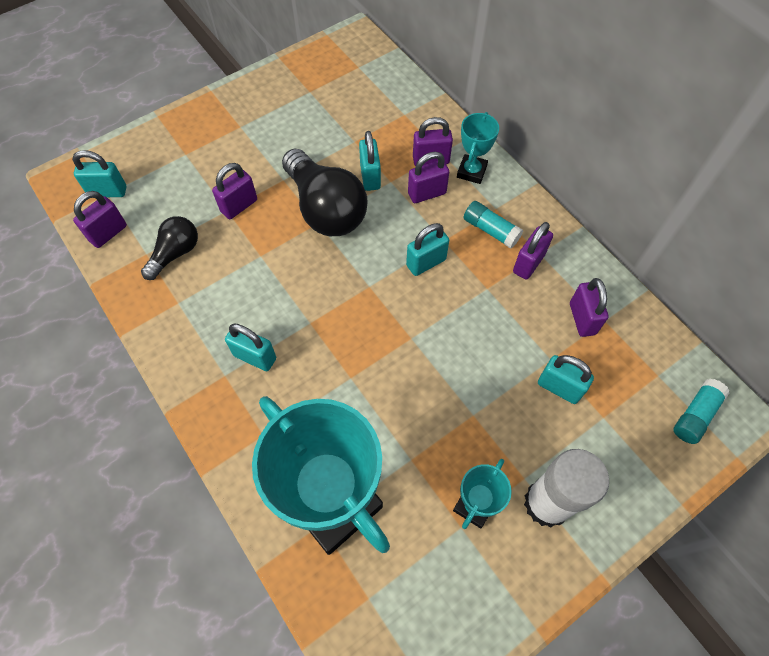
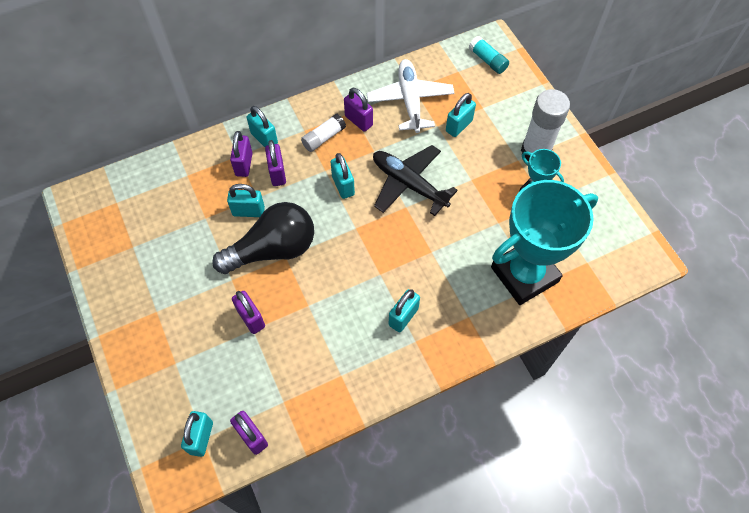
camera: 80 degrees left, 0 degrees up
(175, 253) = (290, 375): black light bulb -> none
(446, 336) = (408, 184): none -> black plane
(471, 171) = (264, 138): turquoise trophy -> turquoise padlock
(490, 230) = (323, 138): turquoise glue stick -> white glue stick
(582, 319) = (410, 100): purple padlock -> white plane

